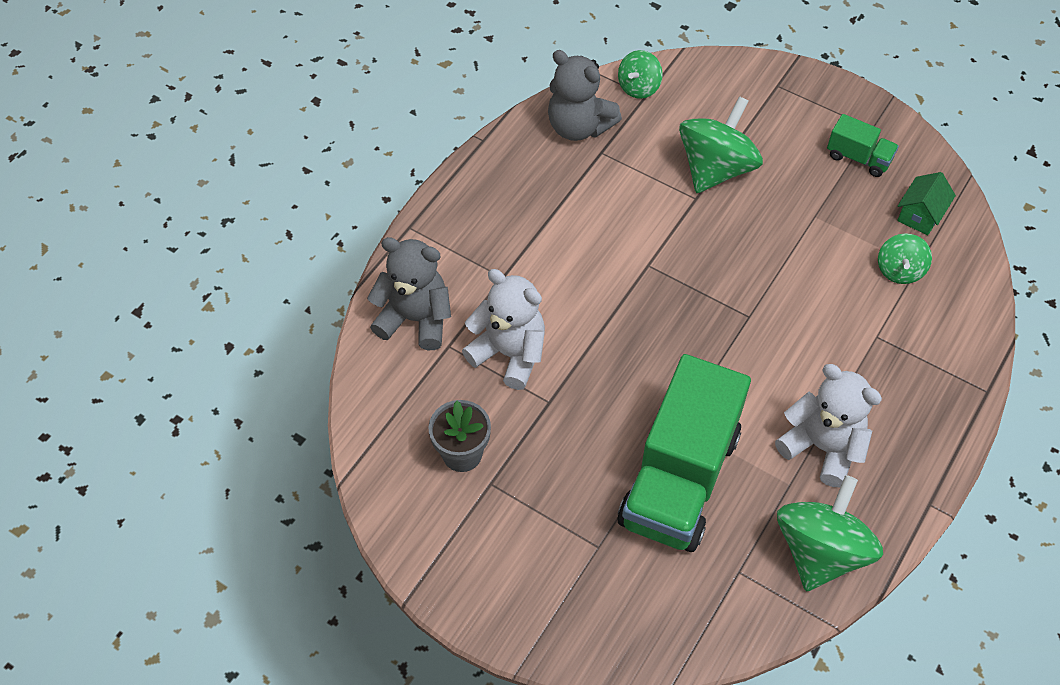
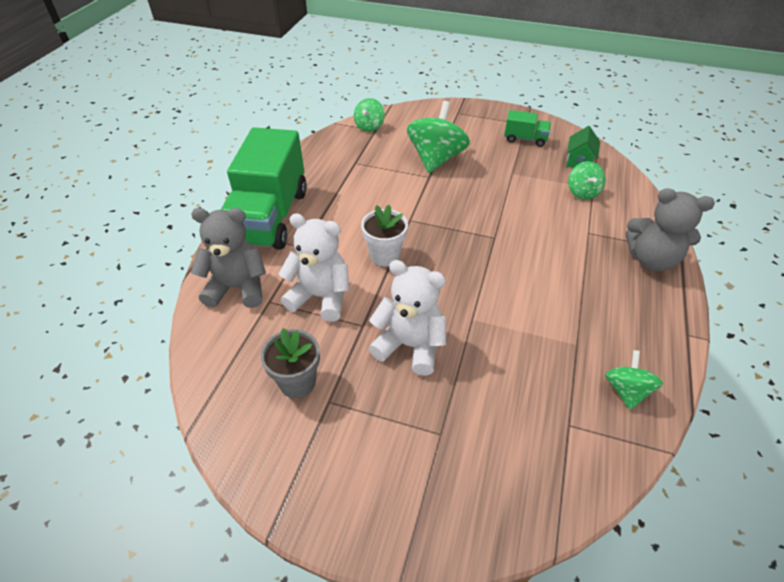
camera: 15 degrees left, 10 degrees down
(578, 127) = (335, 152): grey teddy bear -> grey teddy bear (651, 259)
(600, 313) = (385, 256): none -> white flower pot
(679, 479) = (488, 360): green truck -> green truck (270, 217)
(820, 551) = (626, 390): green spinning top -> green spinning top, size x0.55
(822, 447) = (588, 311): white teddy bear -> white teddy bear (410, 345)

